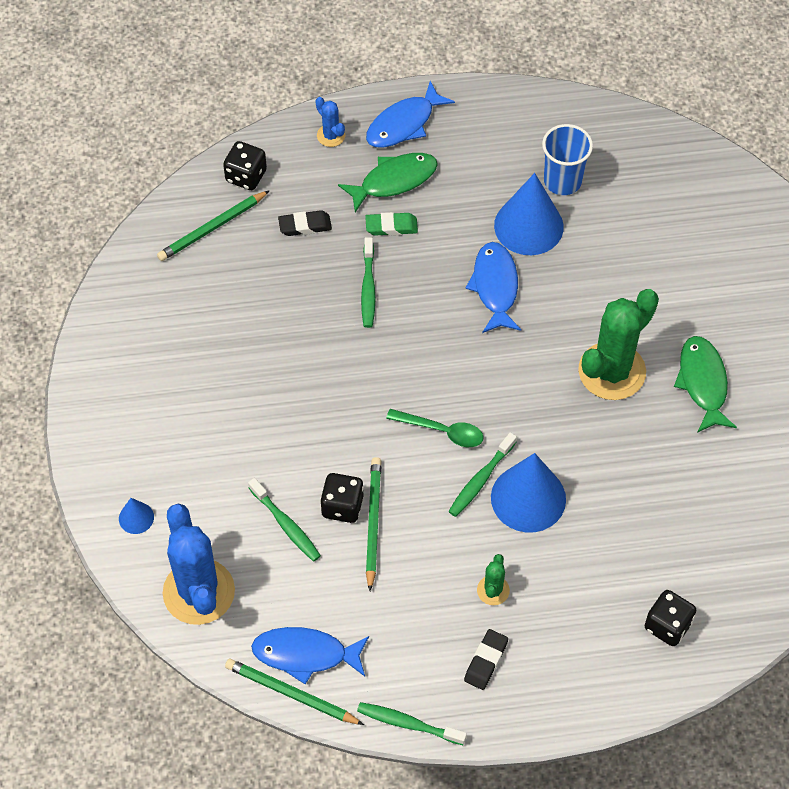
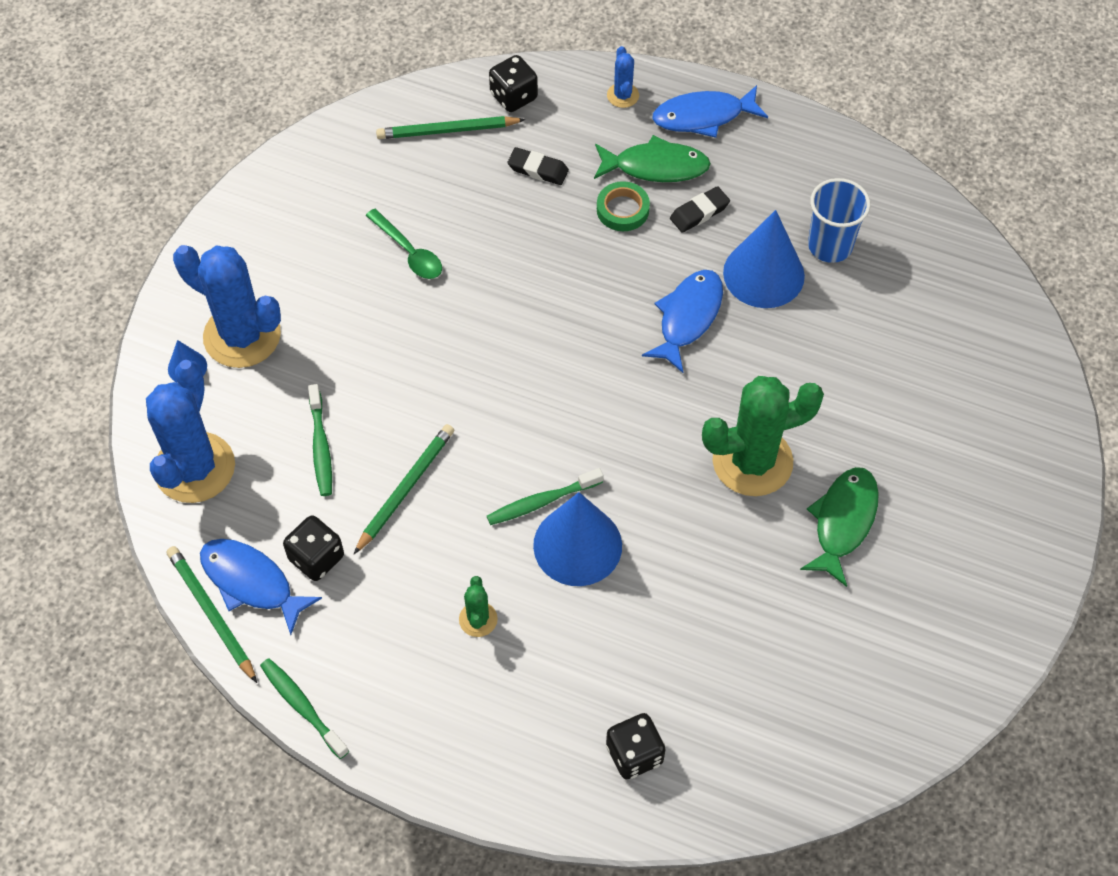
camera: 30 degrees right, 0 degrees up
(162, 471) = (242, 336): none -> blue cactus
(342, 506) = (387, 457): black dice -> black dice (316, 558)
(368, 288) = (558, 258): green toothbrush -> none
(391, 226) = (622, 209): green eraser -> green tape
(442, 431) = (536, 433): green spoon -> green spoon (409, 252)
(486, 661) = (422, 687): black eraser -> black eraser (699, 212)
(493, 590) = (478, 619): green cactus -> green cactus turned 45 degrees counterclockwise

